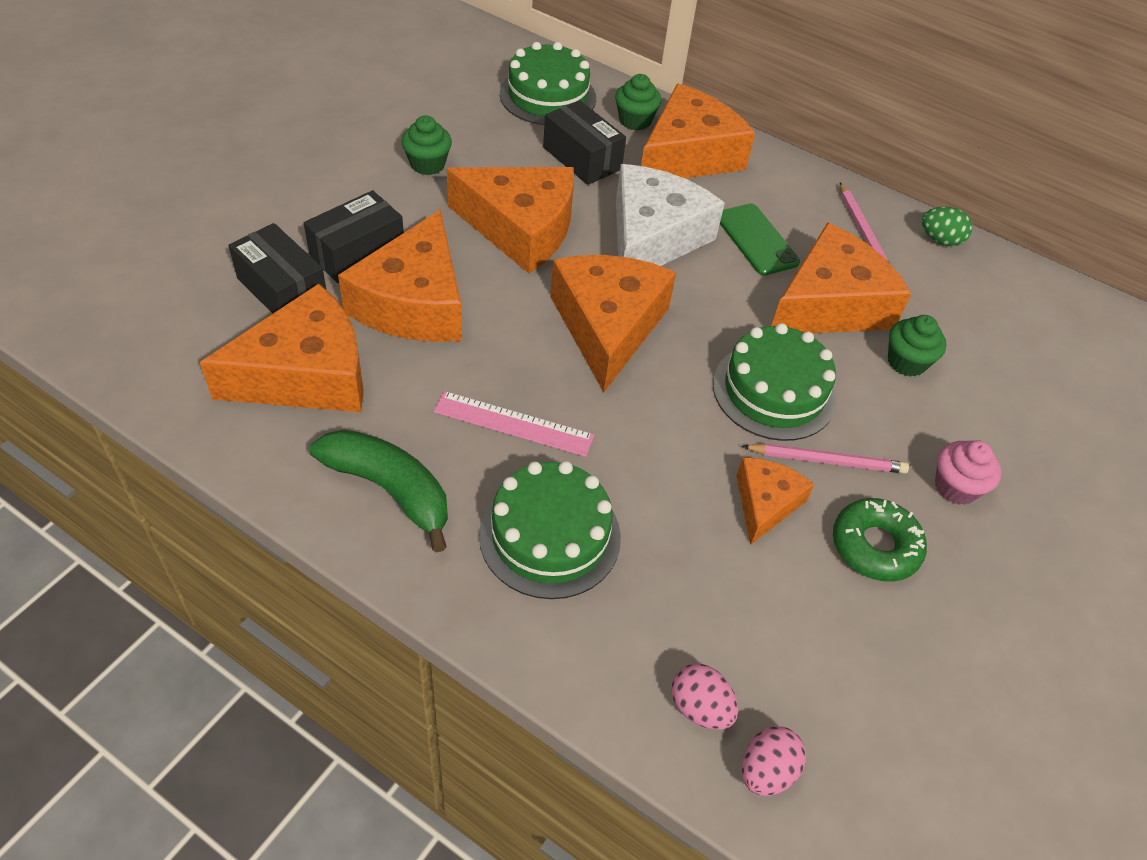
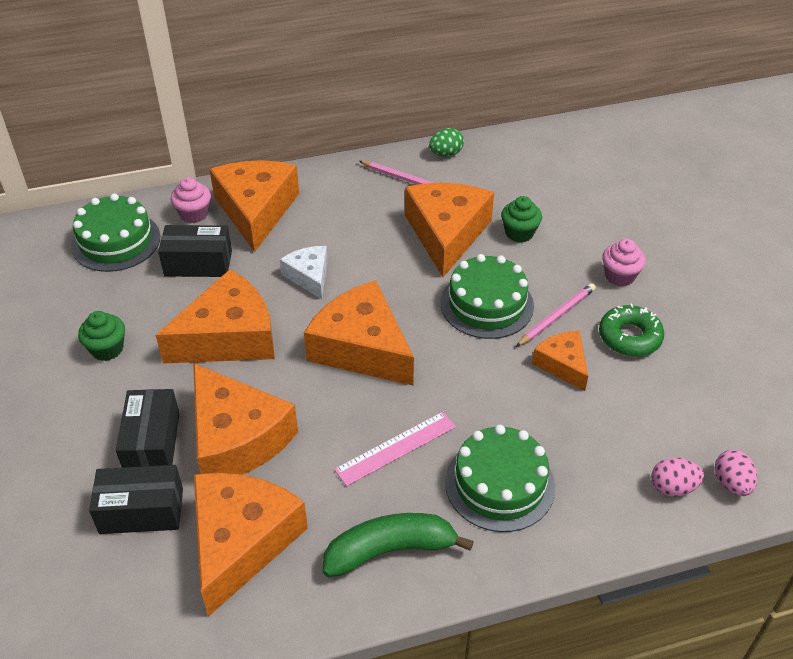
camera: 45 degrees left, 5 degrees down
(635, 121) = (194, 214): green cupcake -> pink cupcake
(652, 238) = (309, 276): white cheese -> white cheese, size x0.54
(756, 240) = (363, 230): green phone -> none

